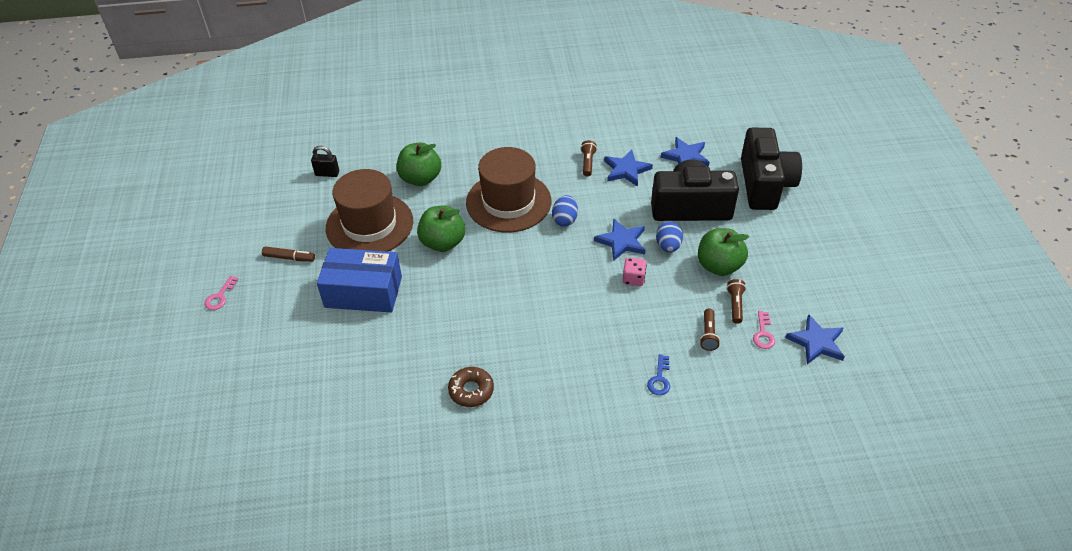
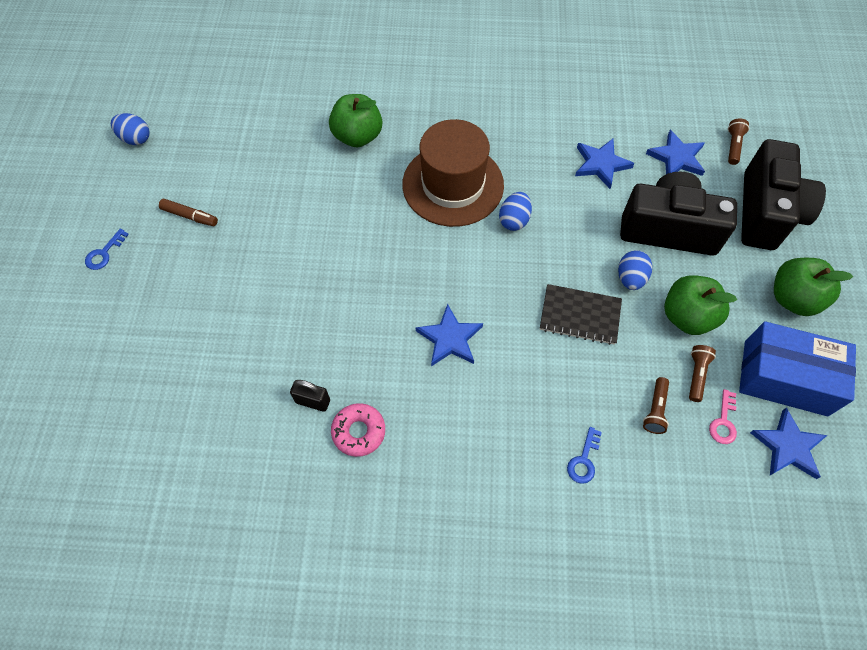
camera: 10 degrees right, 15 degrees up
(220, 296) = (104, 253): pink key -> blue key
(227, 208) = (135, 139): none -> blue egg
(327, 173) = (254, 112): black padlock -> black padlock (313, 401)
(363, 292) = (263, 276): blue box -> blue box (785, 378)
(369, 225) = (288, 188): brown hat -> none
(443, 243) = (366, 227): green apple -> green apple (793, 298)
(471, 390) = (359, 432): brown donut -> pink donut
(587, 163) = (556, 147): brown flashlight -> brown flashlight (733, 146)
(621, 241) = (576, 262): blue star -> blue star (450, 338)
(633, 279) = (580, 316): pink dice -> black notebook

